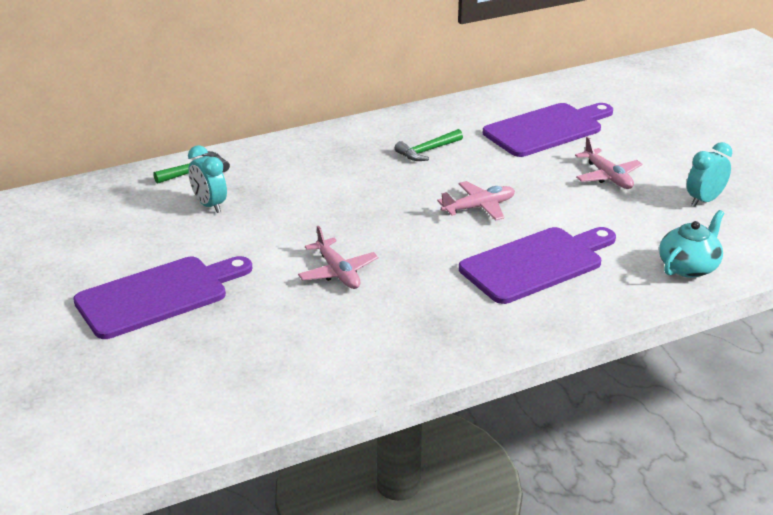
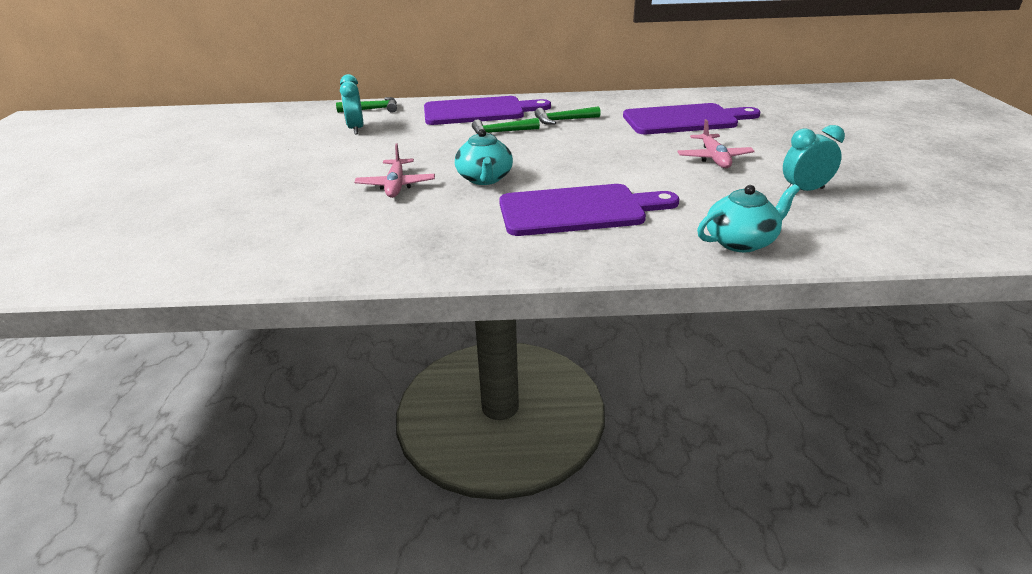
camera: 25 degrees right, 0 degrees up
(158, 296) = (245, 176): purple cutting board -> purple cutting board (479, 111)
(377, 180) = (501, 132): none -> green hammer
(418, 245) = (484, 179): none -> turquoise teapot
(479, 207) = (568, 162): pink plane -> none

